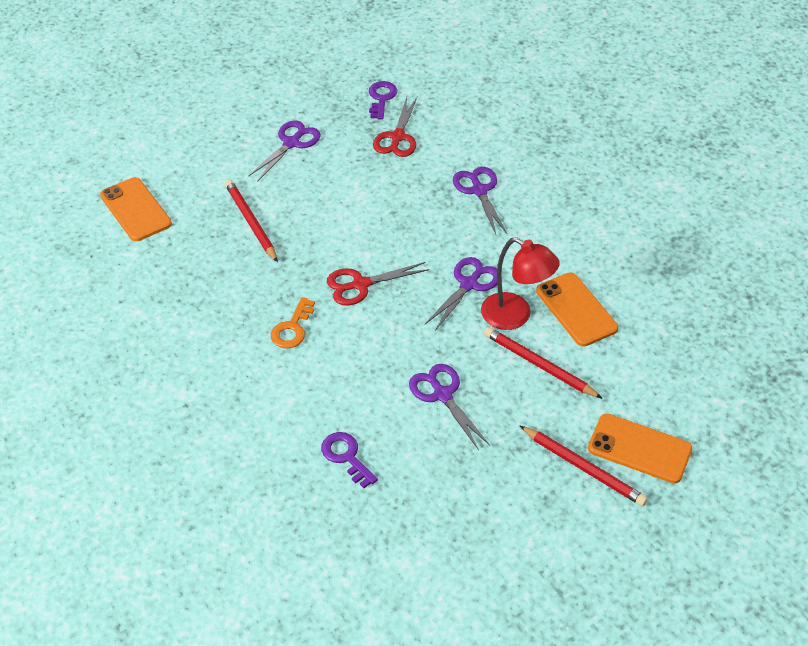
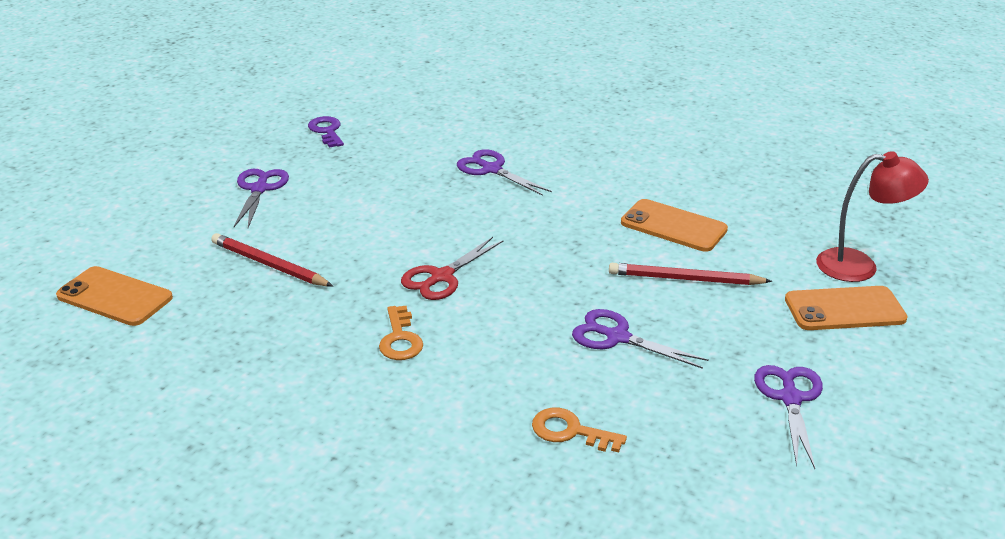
camera: 30 degrees left, 15 degrees down
(346, 456) = (570, 431): purple key -> orange key
(397, 137) = (371, 154): red scissors -> none
(469, 284) = (553, 241): purple scissors -> purple scissors (790, 398)
(515, 316) = (623, 250): red lamp -> red lamp (859, 266)
(583, 468) = (813, 344): red pencil -> none

